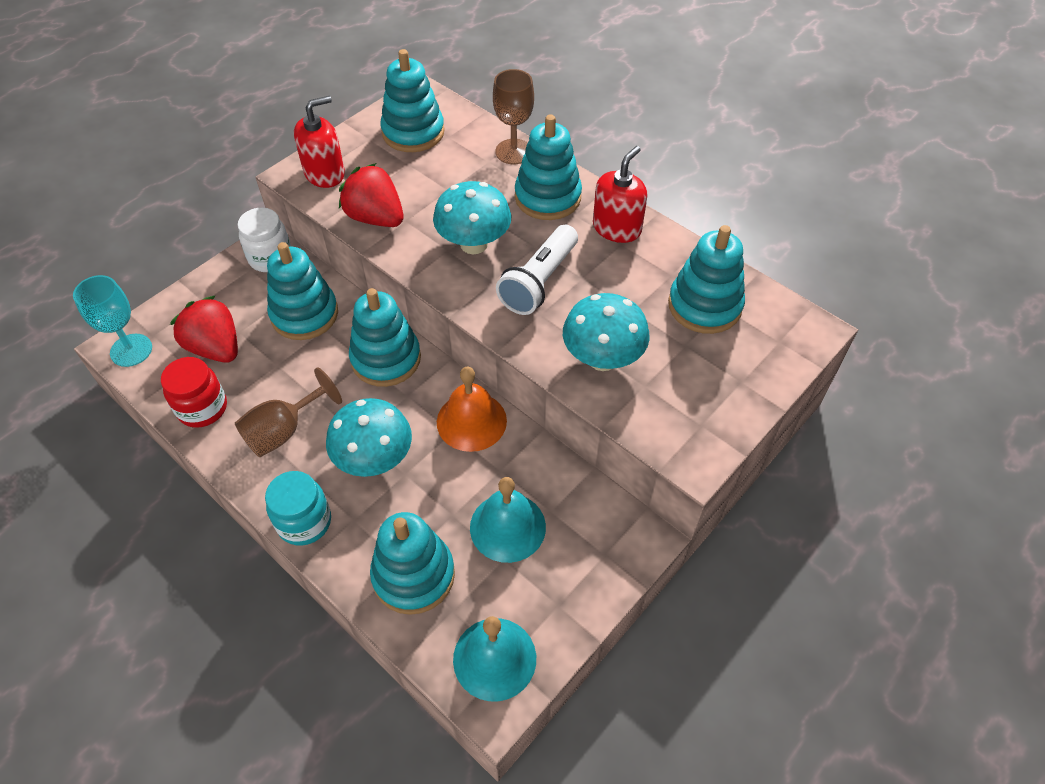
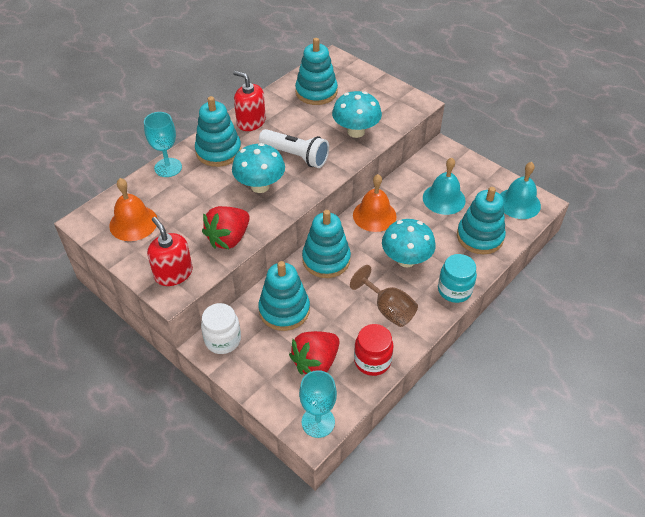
camera: 90 degrees left, 5 degrees down
(413, 132) = (133, 223): turquoise stacking toy -> orange bell
(514, 152) = (168, 167): brown goblet -> turquoise goblet

